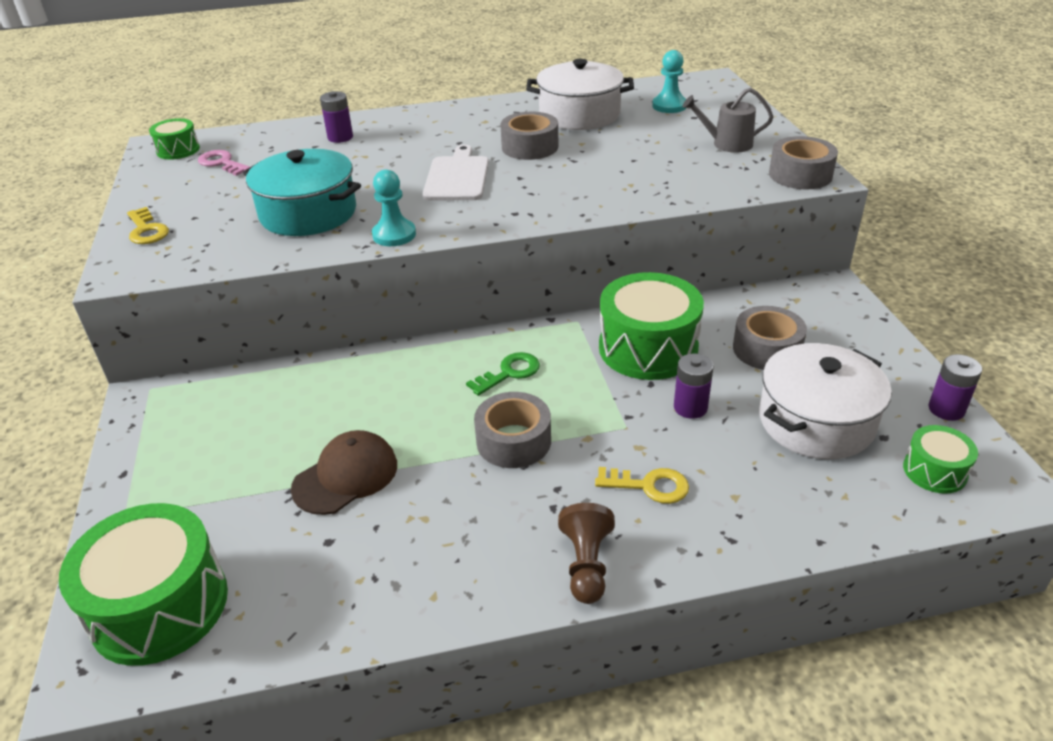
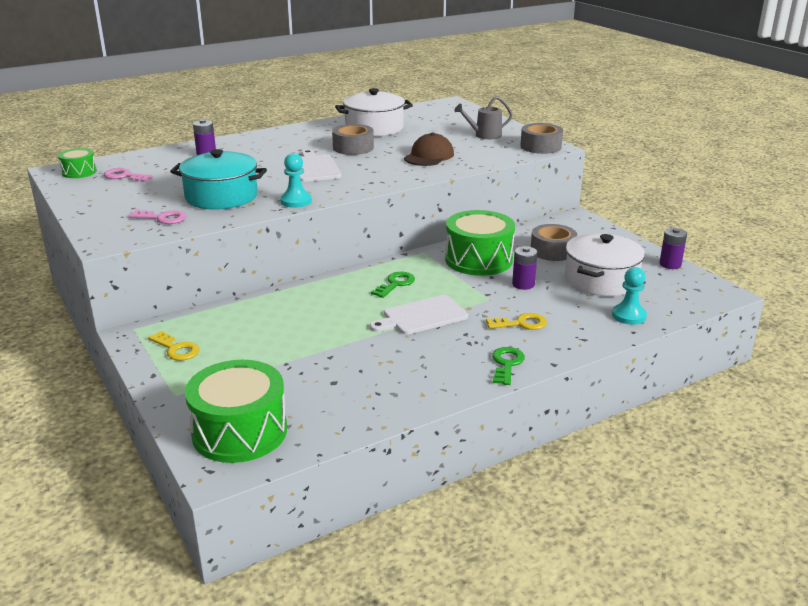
camera: 20 degrees left, 10 degrees down
(147, 230) = (102, 218): yellow key -> yellow key (176, 349)
(214, 241) = (162, 218): none -> pink key
(346, 476) = (321, 350): brown cap -> brown cap (429, 156)
(513, 441) = (422, 316): grey tape -> white cutting board
(586, 565) = (506, 364): brown pawn -> green key
(669, 106) = (432, 119): turquoise pawn -> turquoise pawn (628, 316)
(934, 471) = (678, 292): green drum -> none

